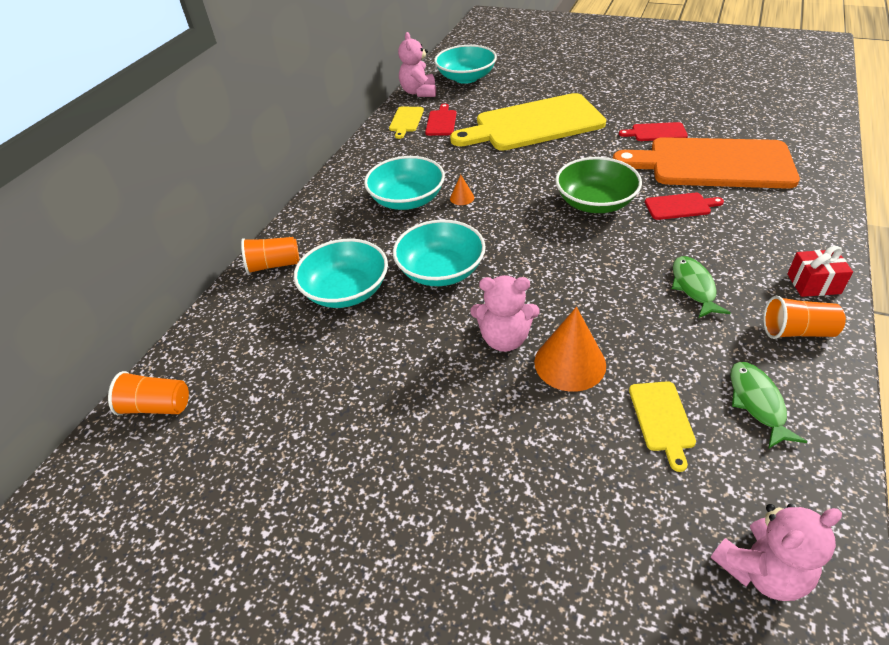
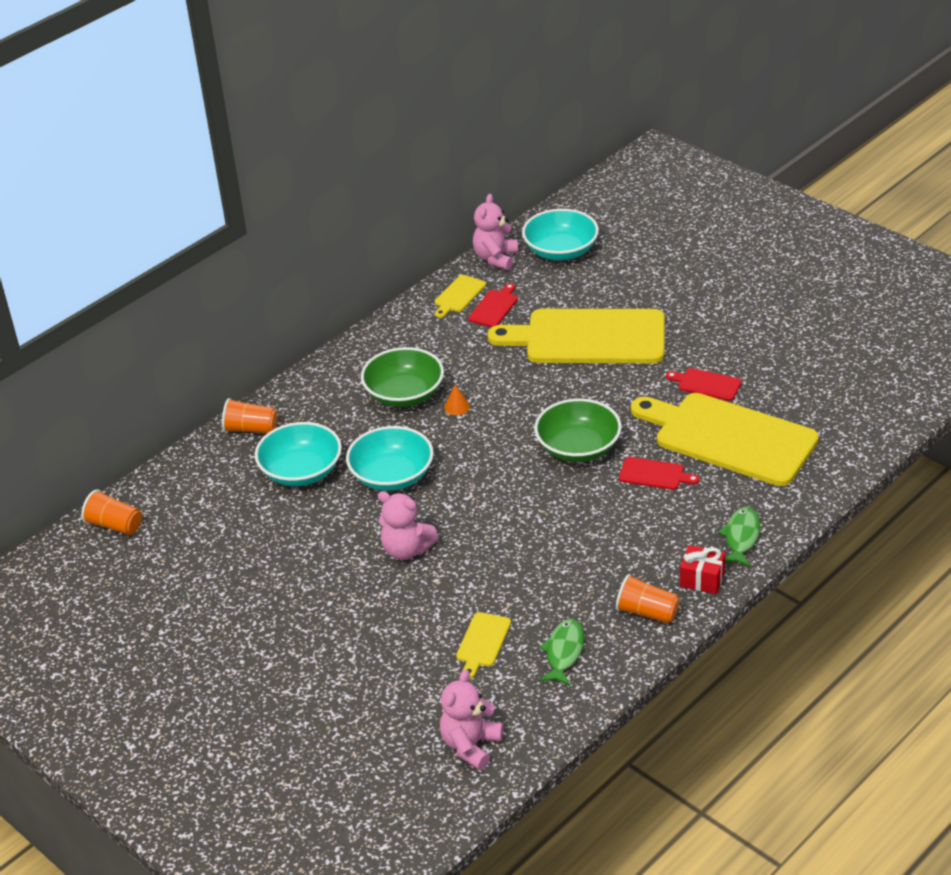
camera: 20 degrees right, 5 degrees down
(407, 200) = (404, 394): turquoise bowl -> green bowl
(570, 363) = (444, 583): orange cone -> none
(694, 287) = (597, 552): green fish -> green fish (741, 537)
(712, 164) = (729, 437): orange cutting board -> yellow cutting board
(761, 570) = (470, 745): pink teddy bear -> pink teddy bear turned 120 degrees clockwise

